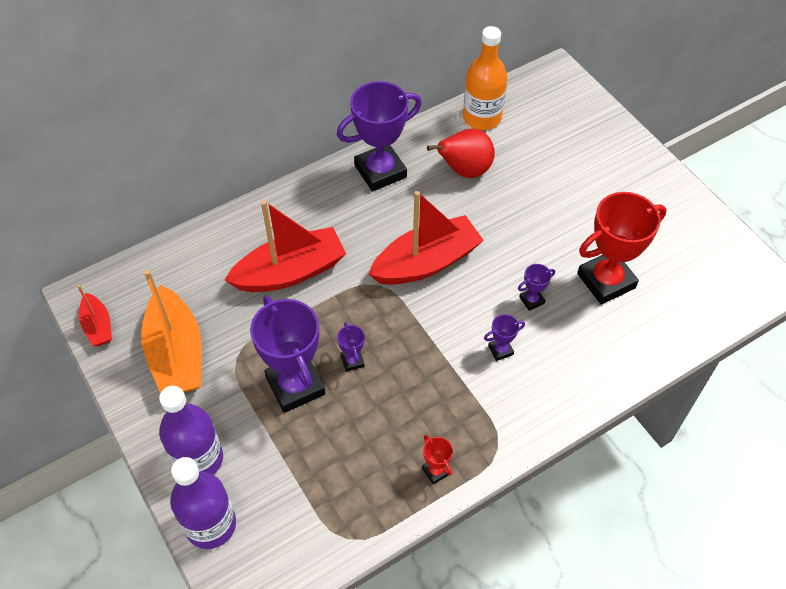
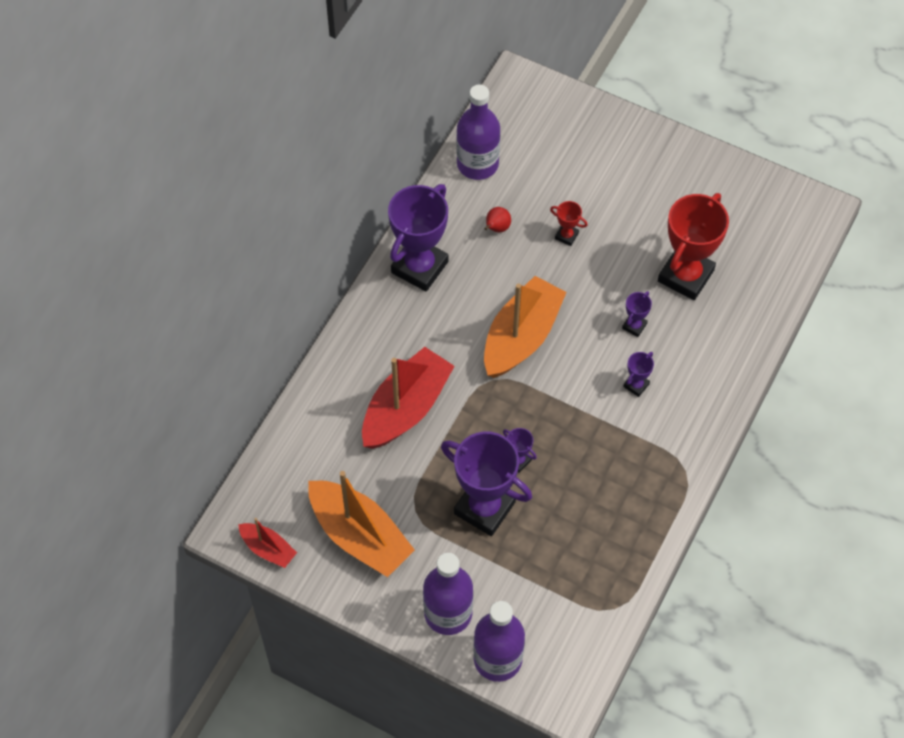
camera: 30 degrees left, 5 degrees up
(426, 262) = (521, 337): red boat -> orange boat
(436, 471) = (649, 516): red trophy -> red trophy (566, 236)
(464, 170) = (496, 228): red pear -> red pear, size x0.50
(482, 117) = (477, 164): orange bottle -> purple bottle

